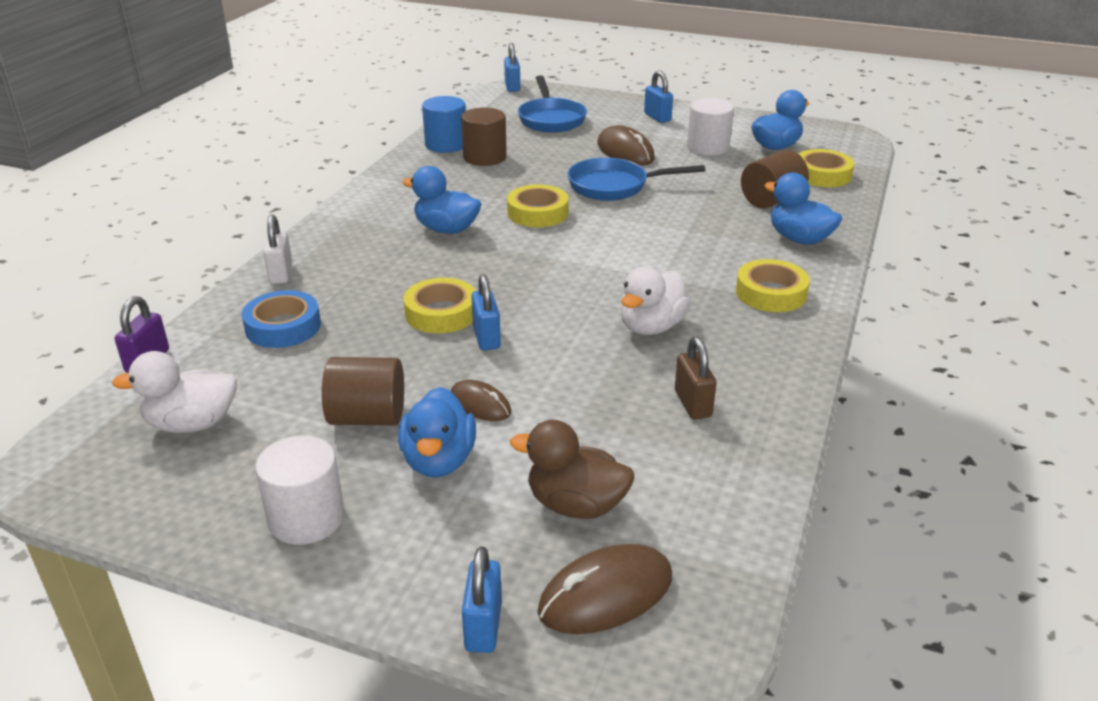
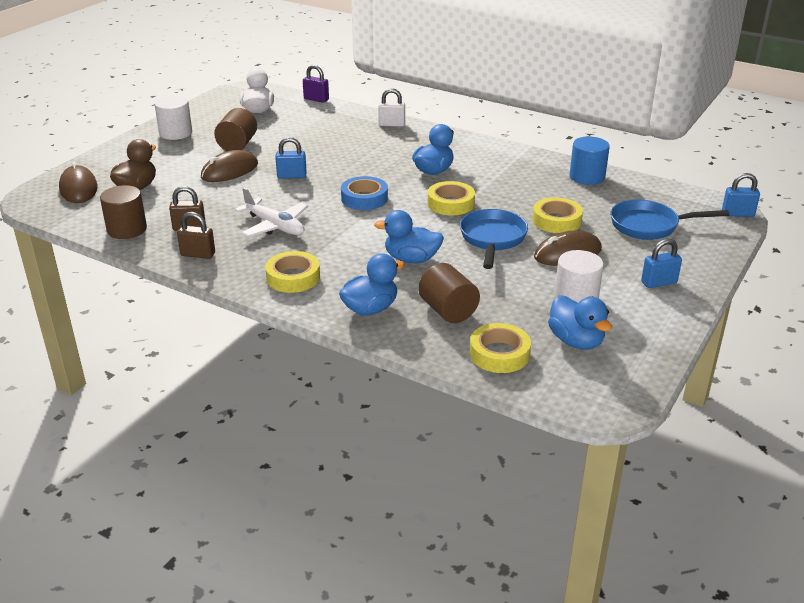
camera: 100 degrees right, 0 degrees up
(283, 327) = (332, 126): blue tape -> blue tape (364, 198)
(439, 461) = (192, 159): blue duck -> blue duck (411, 259)
(441, 313) = (325, 165): yellow tape -> yellow tape (556, 221)
(480, 404) = (229, 171): brown mouse -> brown mouse, size x1.61
(483, 626) = (86, 163): blue padlock -> none
(485, 157) = (559, 190): brown cylinder -> brown cylinder (127, 229)
(651, 327) = (275, 226): white duck -> white plane
(763, 378) = (198, 254): none -> brown padlock

